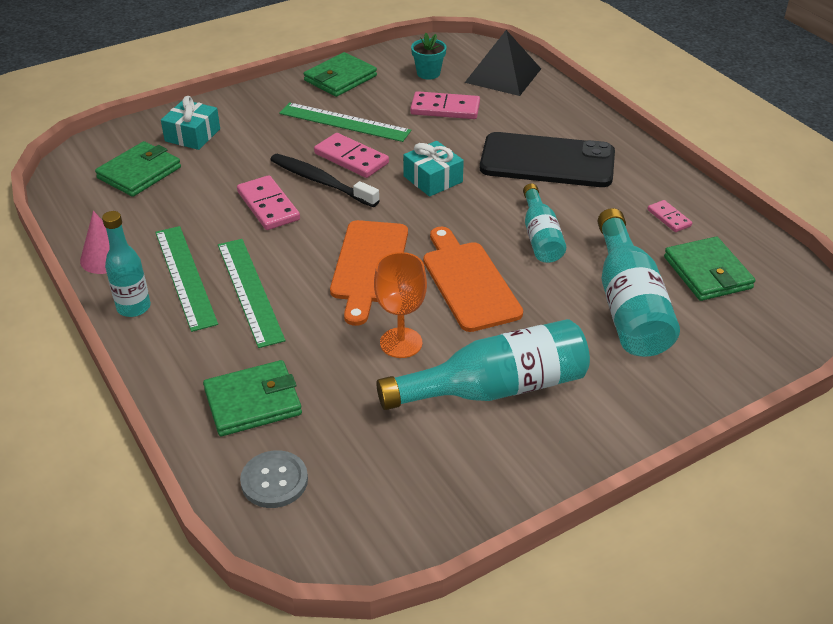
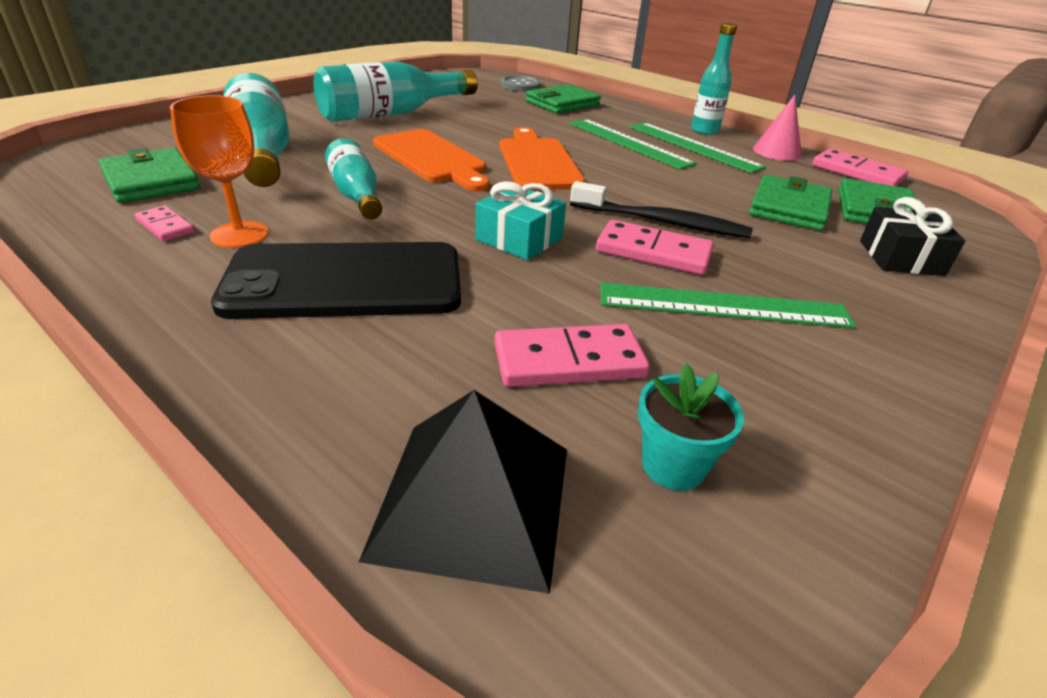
camera: 160 degrees right, 5 degrees down
(192, 135) = (900, 258): turquoise gift -> black gift
(268, 206) = (691, 195): pink domino -> pink domino (857, 173)
(340, 78) = (846, 407): green wallet -> green wallet (789, 208)
(401, 343) = (476, 127): orange goblet -> orange goblet (239, 235)

